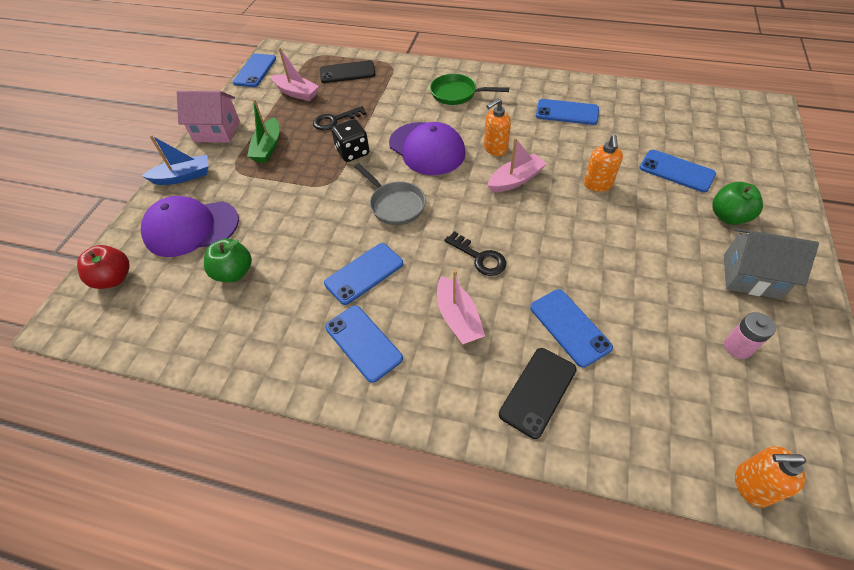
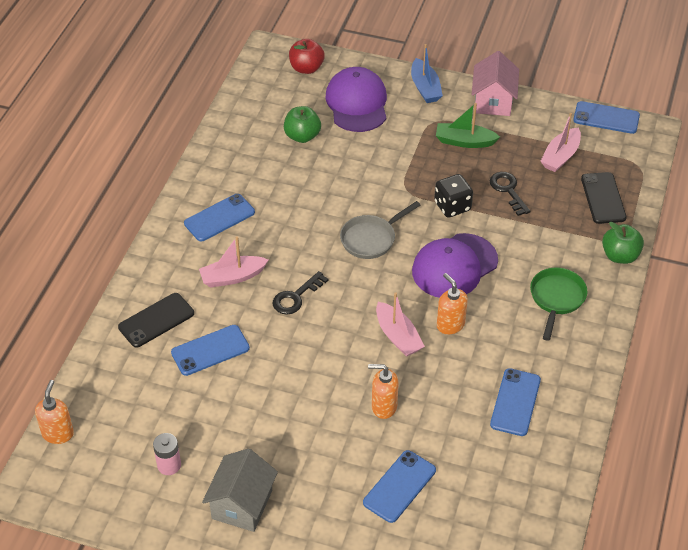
camera: 90 degrees right, 5 degrees down
(364, 273) = (289, 217): blue phone -> none
(538, 391) = (156, 320): black phone -> black phone turned 75 degrees counterclockwise
(728, 216) = (323, 513): green apple -> green apple (620, 256)

